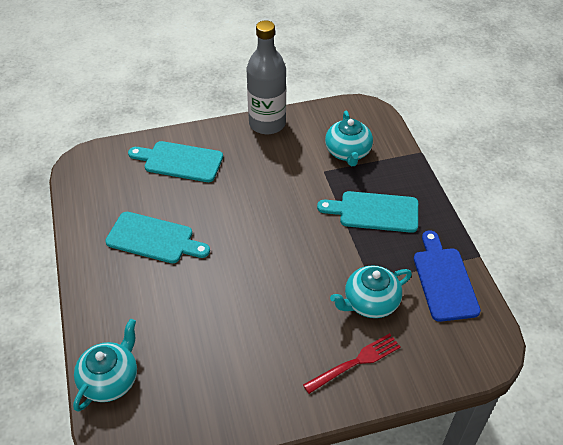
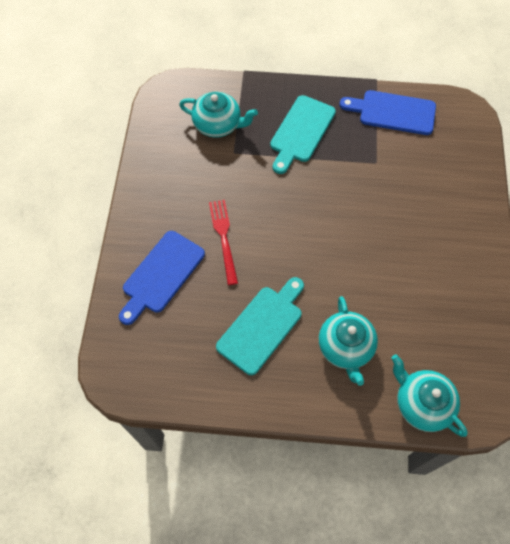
camera: 70 degrees left, 15 degrees up
(180, 161) = (161, 275): turquoise cutting board -> blue cutting board
(267, 124) = (144, 178): grey bottle -> none
(355, 362) = (455, 202): red fork -> red fork (223, 238)
(370, 302) = (399, 171): turquoise teapot -> turquoise teapot (345, 348)

